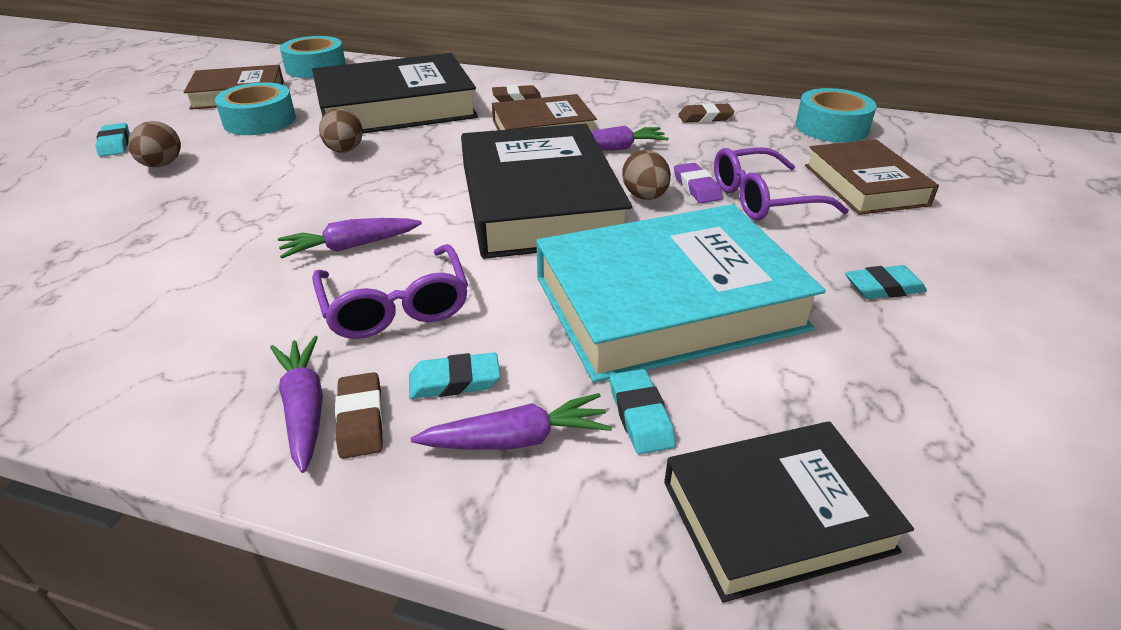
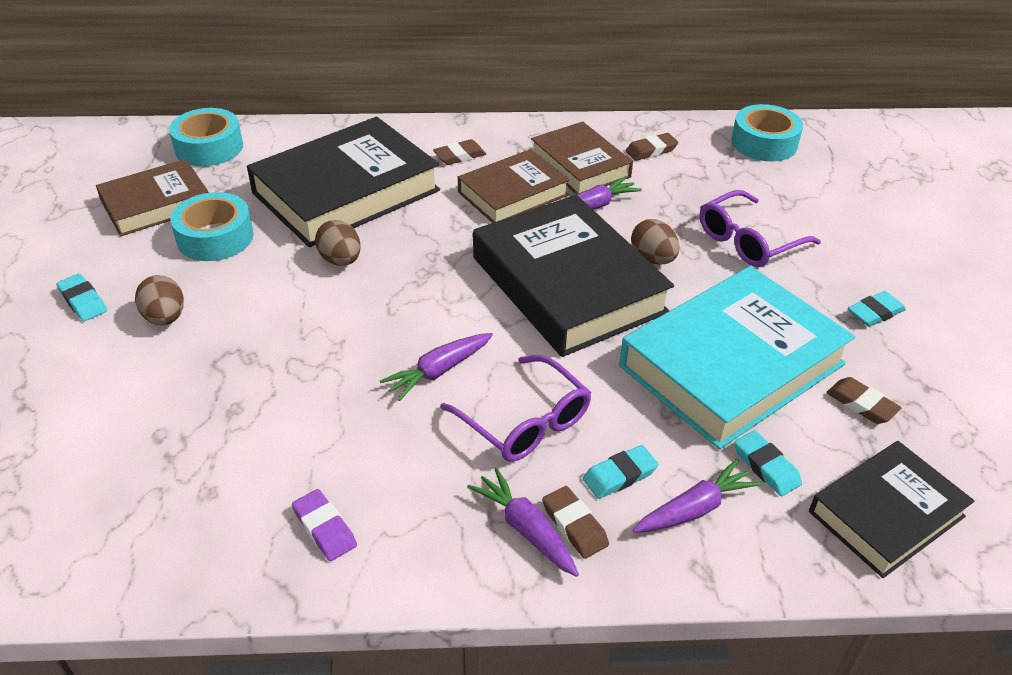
camera: 20 degrees left, 5 degrees up
(697, 187) = (689, 239): purple eraser -> purple eraser (324, 528)
(812, 376) = (861, 404): none -> brown eraser
(865, 185) = (819, 208): brown book -> brown book (580, 165)

